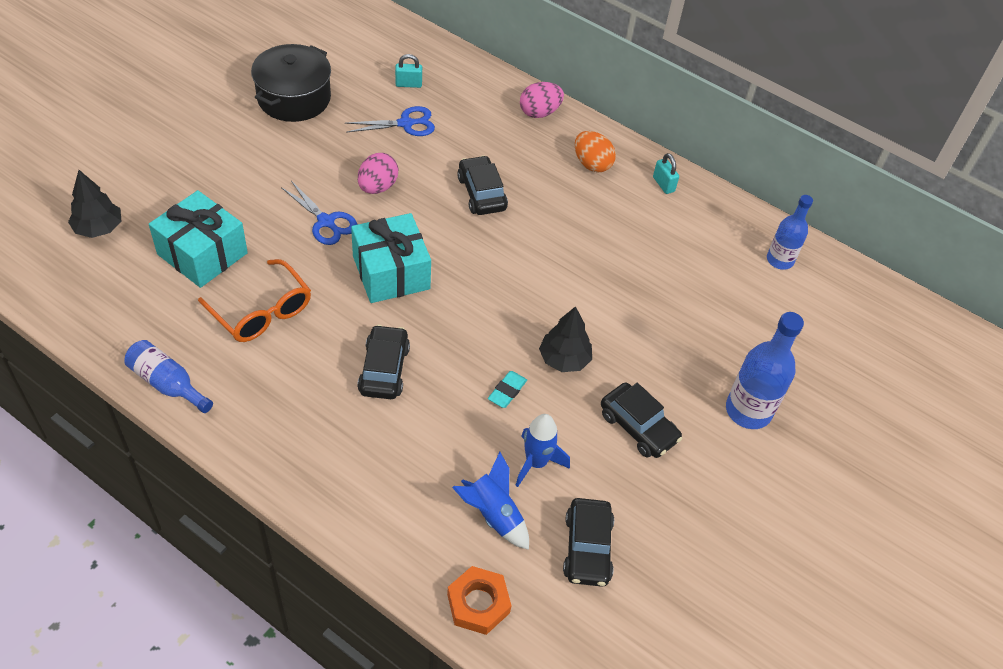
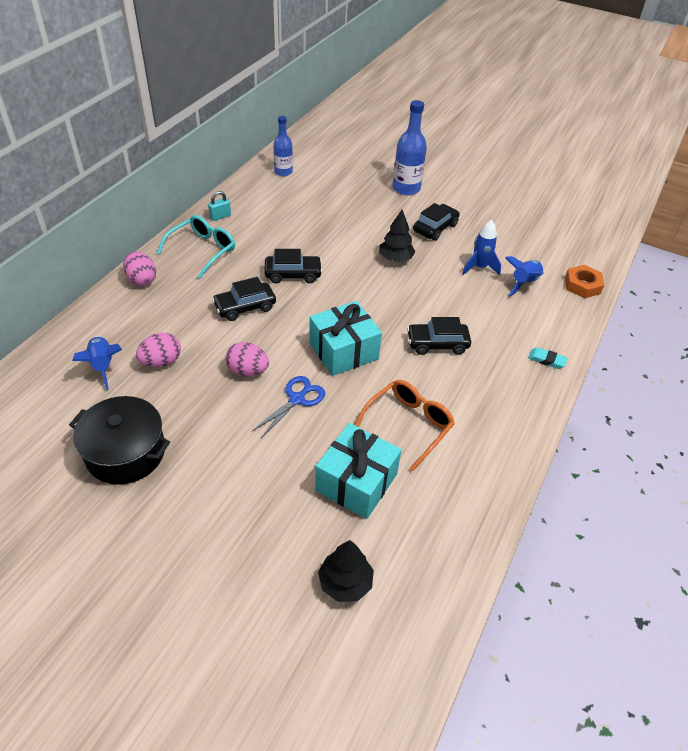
camera: 95 degrees left, 5 degrees down
(167, 383) = (502, 472): blue bottle -> none
(405, 124) = (161, 362): blue scissors -> pink egg
(408, 84) = (103, 366): turquoise padlock -> blue rocket
(507, 391) = (431, 282): turquoise eraser -> turquoise eraser (546, 360)
(587, 548) = (525, 246): black car -> black car (293, 274)
(592, 164) = (203, 250): orange egg -> turquoise glasses

